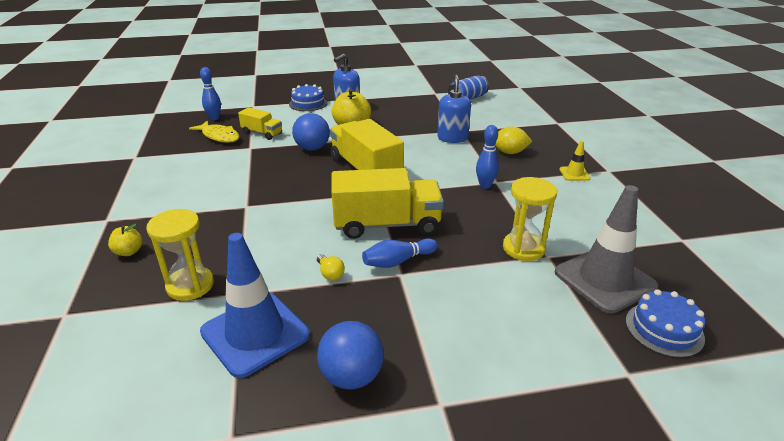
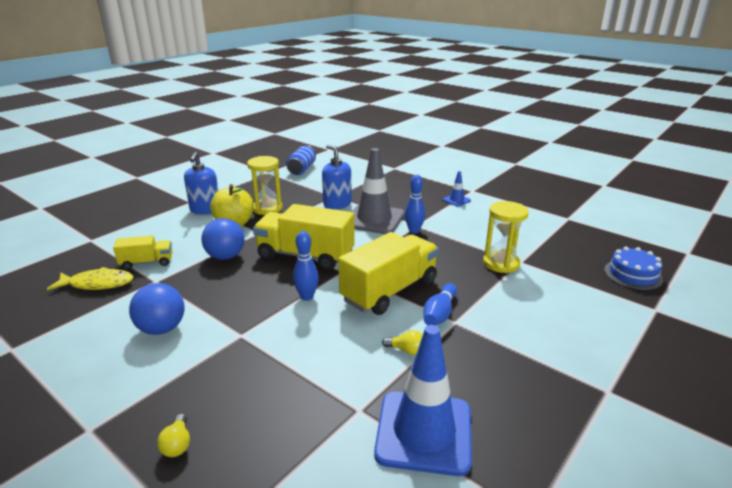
camera: 40 degrees left, 5 degrees down
(129, 252) = (177, 444): yellow apple -> yellow light bulb
(190, 285) = (301, 433): yellow hourglass -> yellow hourglass (267, 208)
(214, 118) = (59, 268): blue bowling pin -> blue bowling pin (307, 297)
(308, 103) = (154, 218): blue cake -> none
(351, 376) = (536, 412): blue ball -> blue ball (162, 329)
(509, 152) = (394, 200): yellow lemon -> none
(574, 174) = (456, 200): yellow traffic cone -> blue traffic cone
(604, 279) = (569, 261): grey traffic cone -> grey traffic cone (374, 219)

